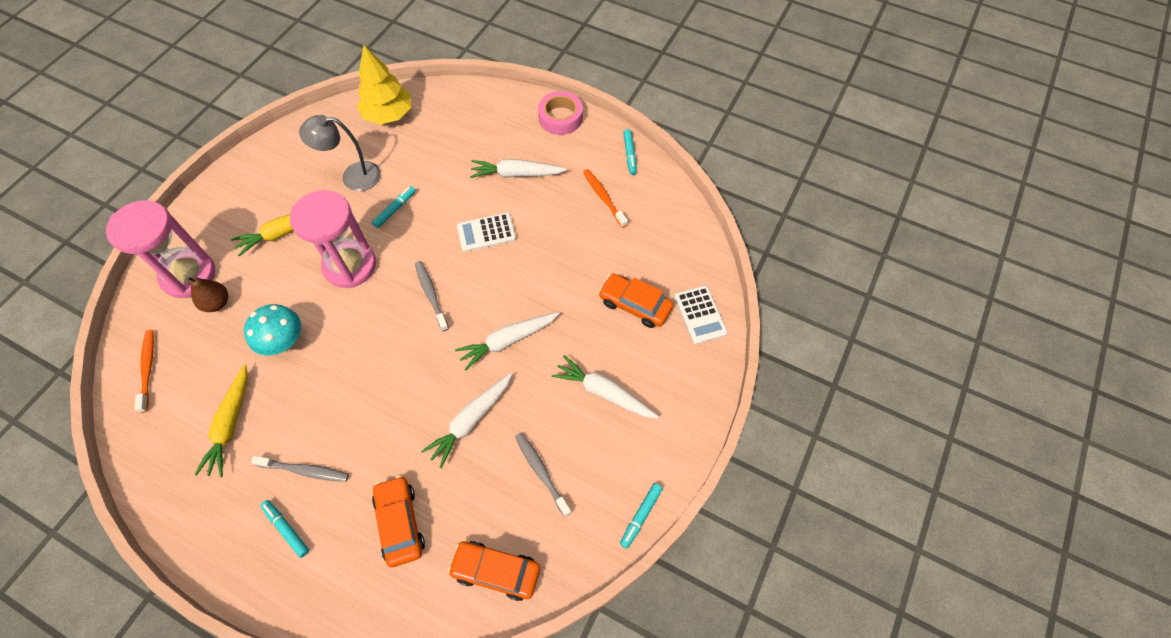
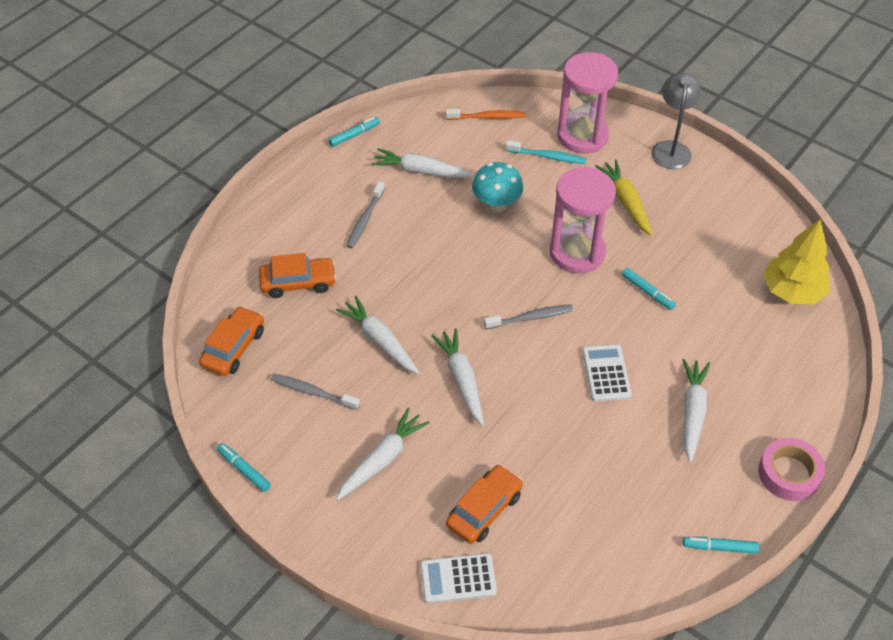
camera: 100 degrees right, 10 degrees down
(217, 303) = (548, 156): brown pear -> turquoise toothbrush
(230, 425) = (421, 171): yellow carrot -> white carrot
(286, 529) = (317, 209): turquoise marker -> turquoise marker (354, 135)
(353, 176) = (697, 257): grey lamp -> grey lamp (671, 148)
(541, 472) = (312, 392): grey toothbrush -> grey toothbrush turned 135 degrees counterclockwise
(603, 197) = (648, 503): orange toothbrush -> none

